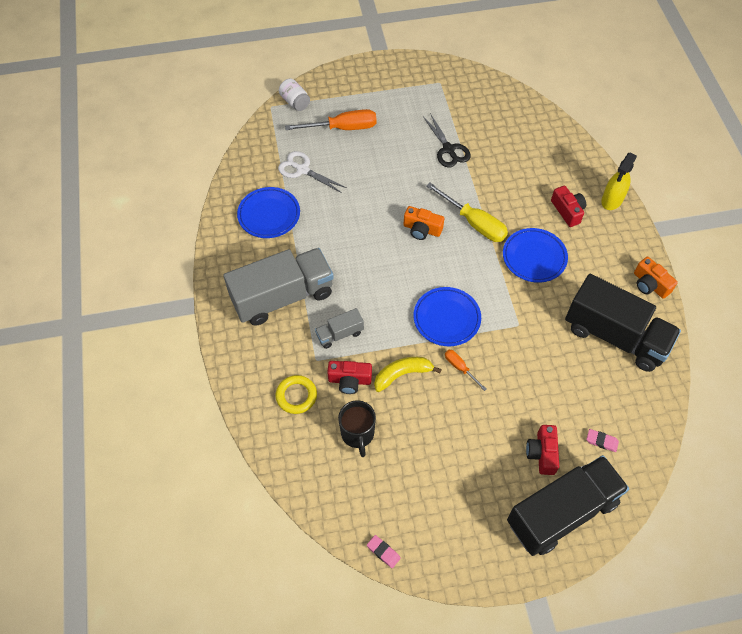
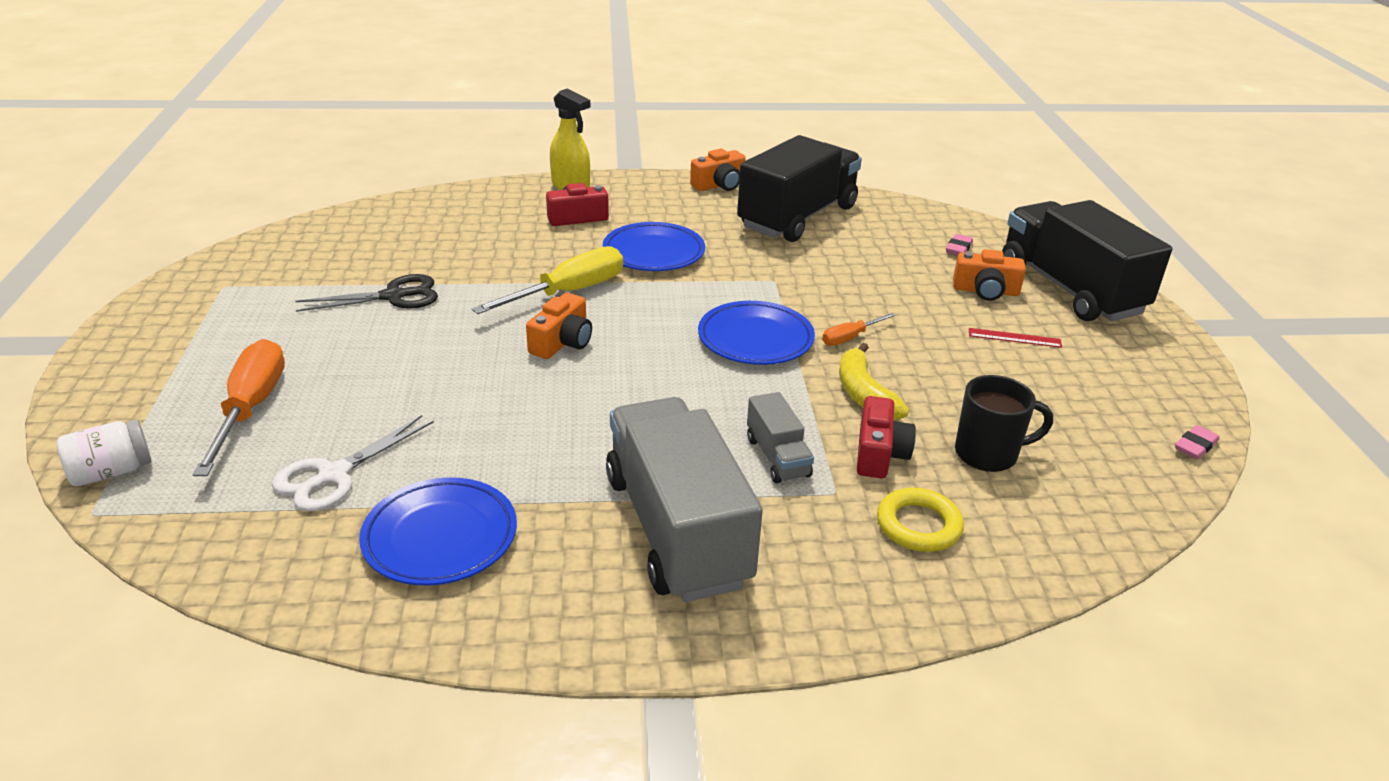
camera: 85 degrees left, 25 degrees down
(483, 464) = (1014, 338): none -> red ruler
(542, 453) = (985, 291): red camera -> orange camera

